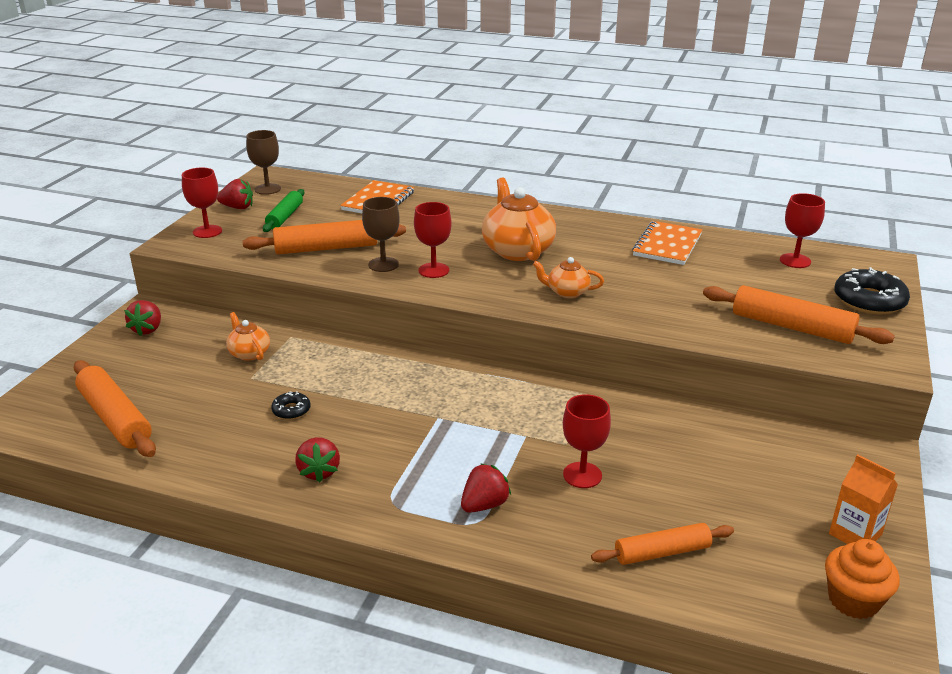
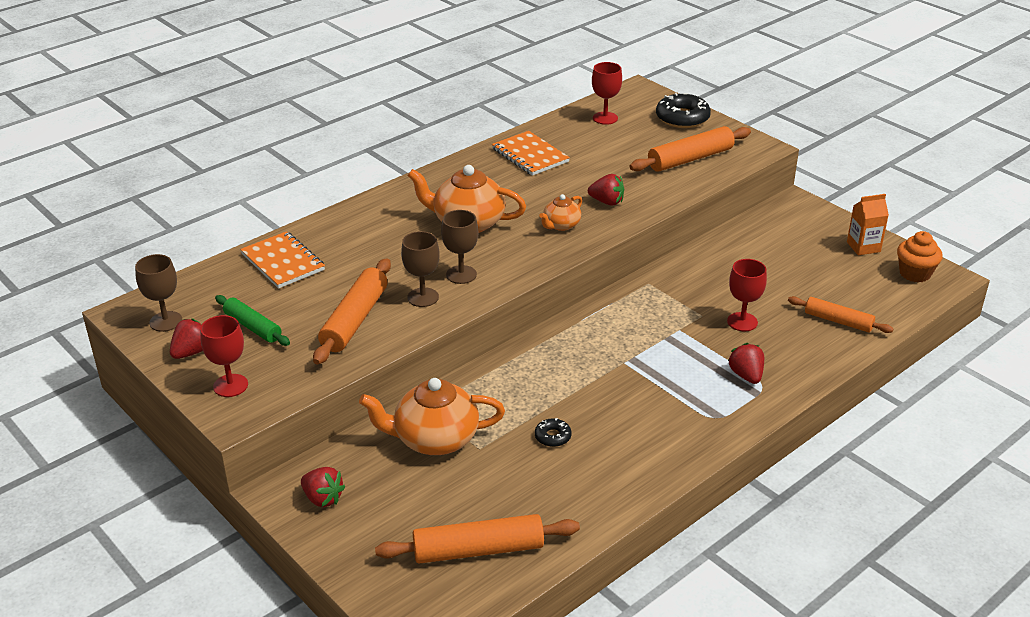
camera: 60 degrees left, 5 degrees up
(249, 353) = (435, 439): orange teapot -> orange teapot, size x1.88
(319, 471) = (652, 443): red strawberry -> red strawberry (607, 202)
(433, 270) = (461, 275): red goblet -> brown goblet
(662, 552) = (838, 321): orange rolling pin -> orange rolling pin turned 75 degrees counterclockwise

